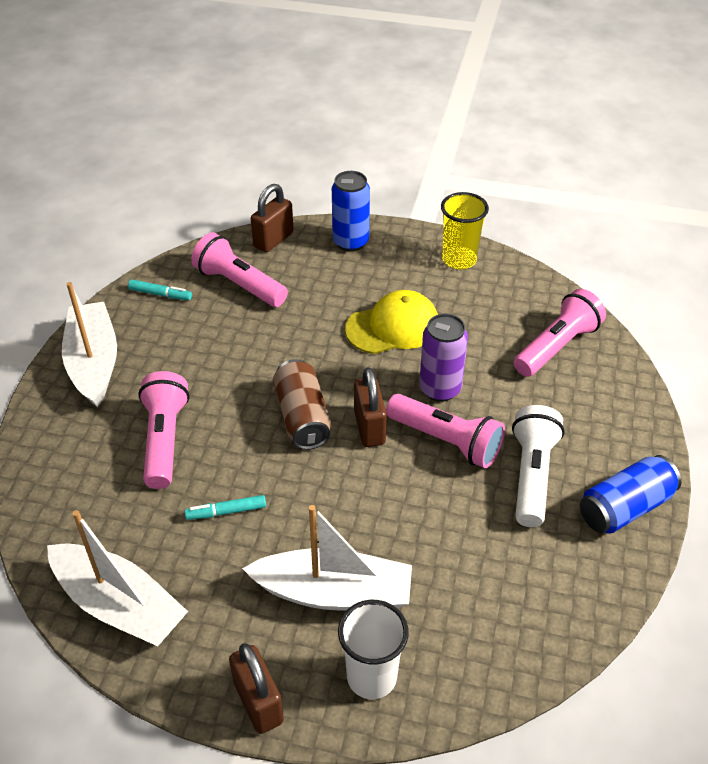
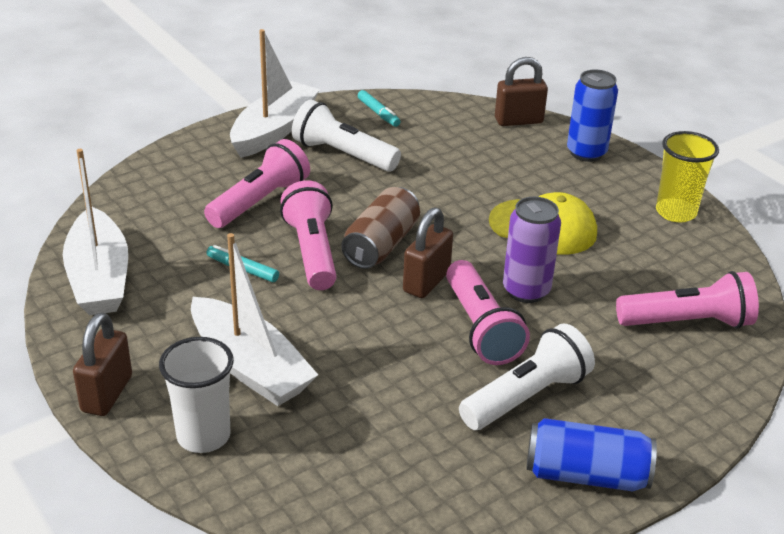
camera: 40 degrees right, 10 degrees down
(178, 352) = (342, 154): none -> white flashlight
(239, 284) = (449, 136): pink flashlight -> pink flashlight (312, 251)

